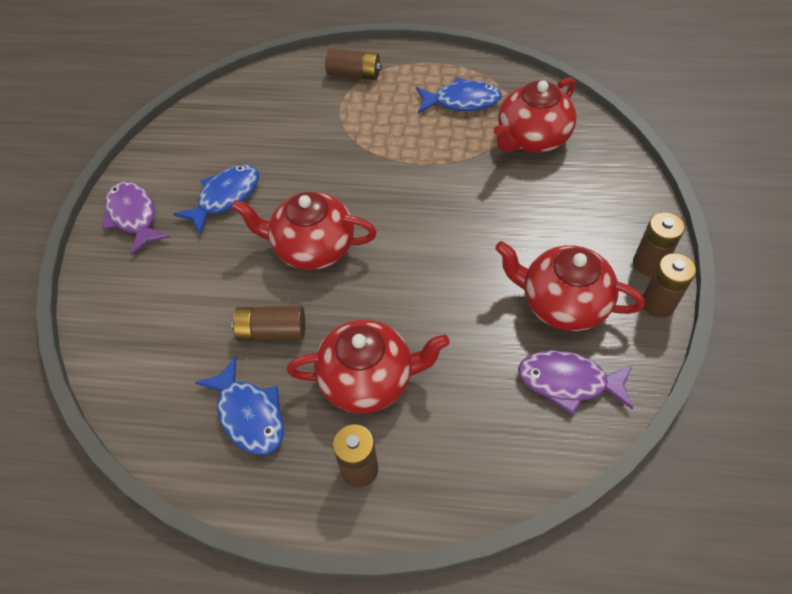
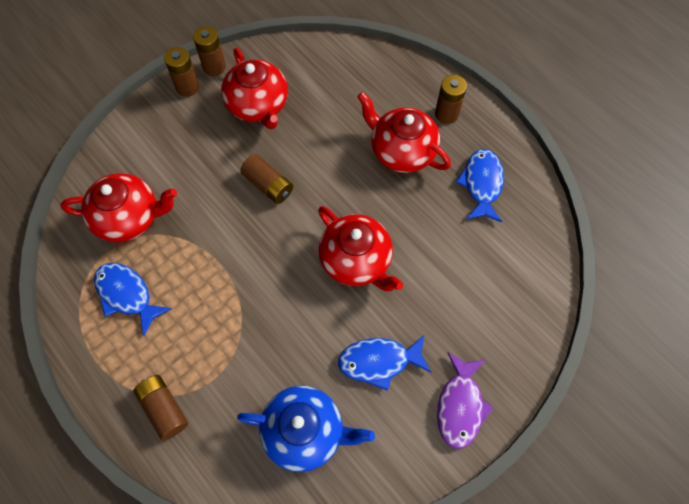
camera: 140 degrees left, 10 degrees up
(244, 126) = (305, 431): none -> blue teapot
(272, 331) = (431, 223): brown battery -> brown battery (268, 185)
(568, 382) = (305, 71): purple fish -> none

